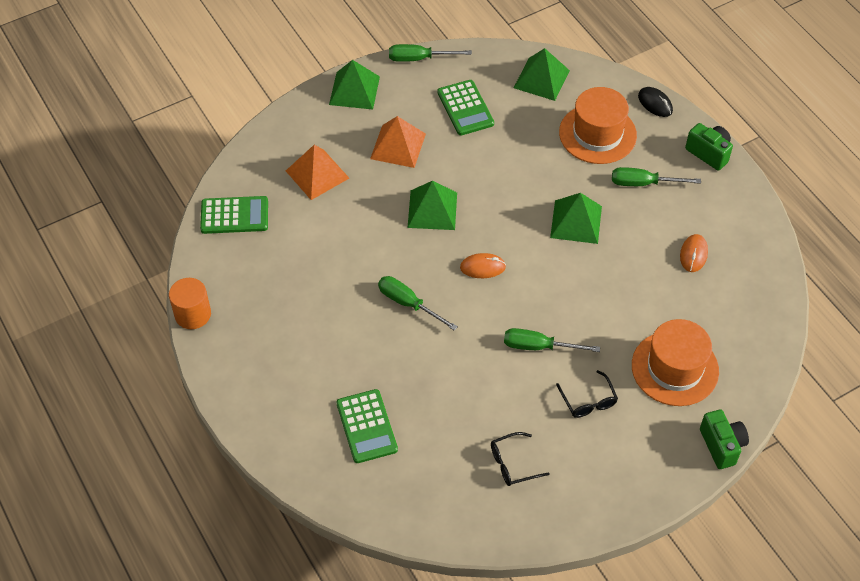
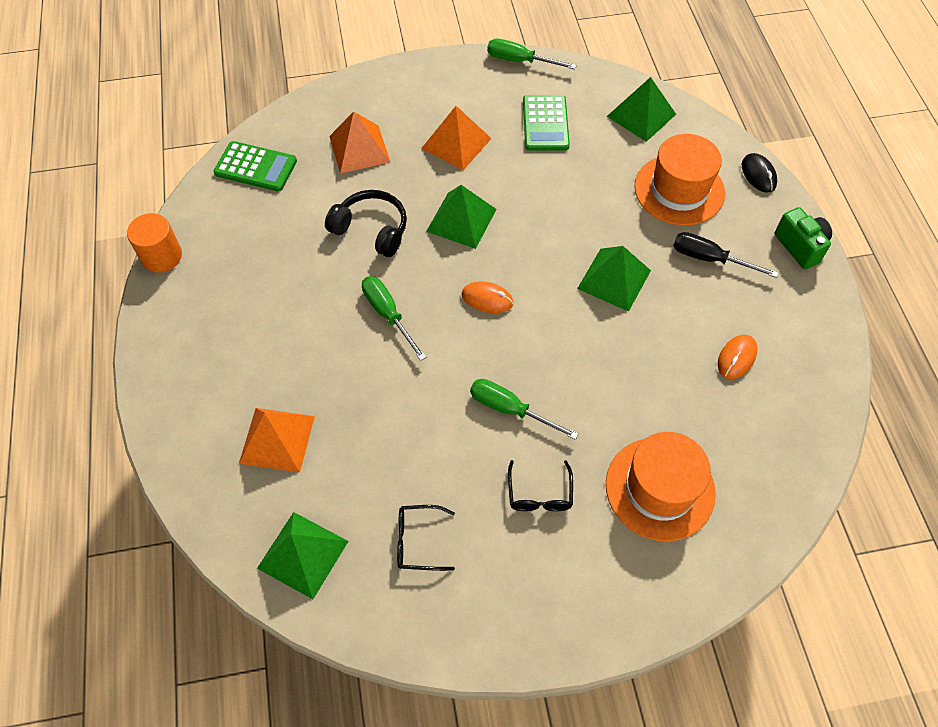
camera: 20 degrees right, 5 degrees up
(354, 90) = (438, 75): green pyramid -> green pyramid (303, 554)
(361, 240) = (371, 230): none -> black headphones
(367, 426) = (277, 439): green calculator -> orange pyramid
(643, 183) = (709, 259): green screwdriver -> black screwdriver
(721, 445) = (679, 607): green camera -> none

